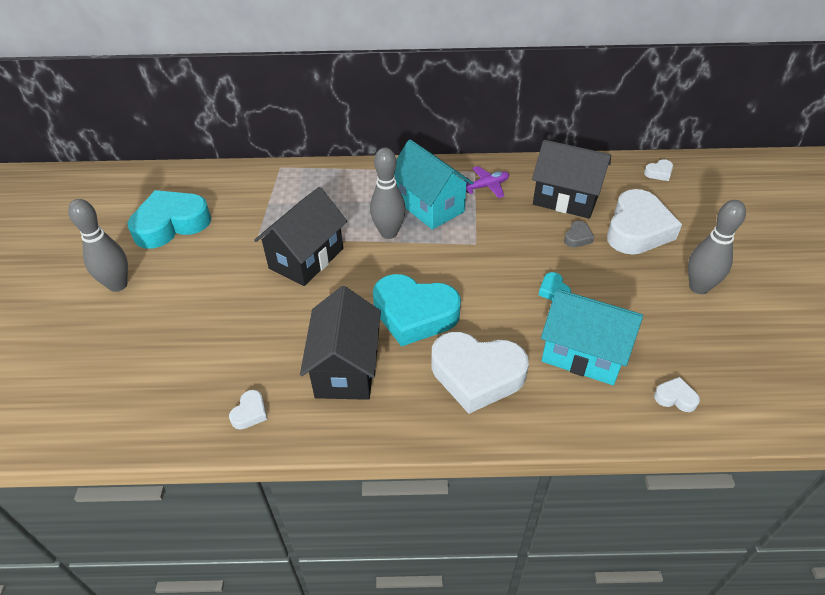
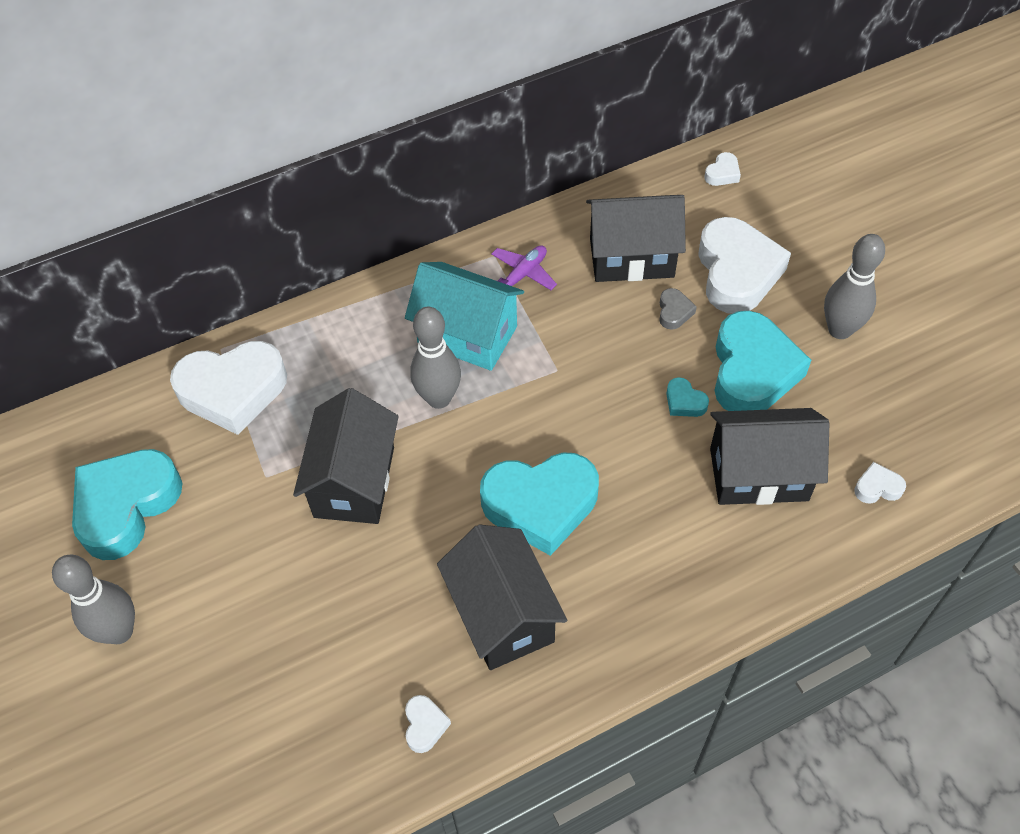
camera: 25 degrees left, 10 degrees up
(477, 375) = (657, 555): white heart -> white heart (233, 391)
(583, 354) = (758, 474): turquoise house -> black house
(615, 290) = (752, 371): none -> turquoise heart

